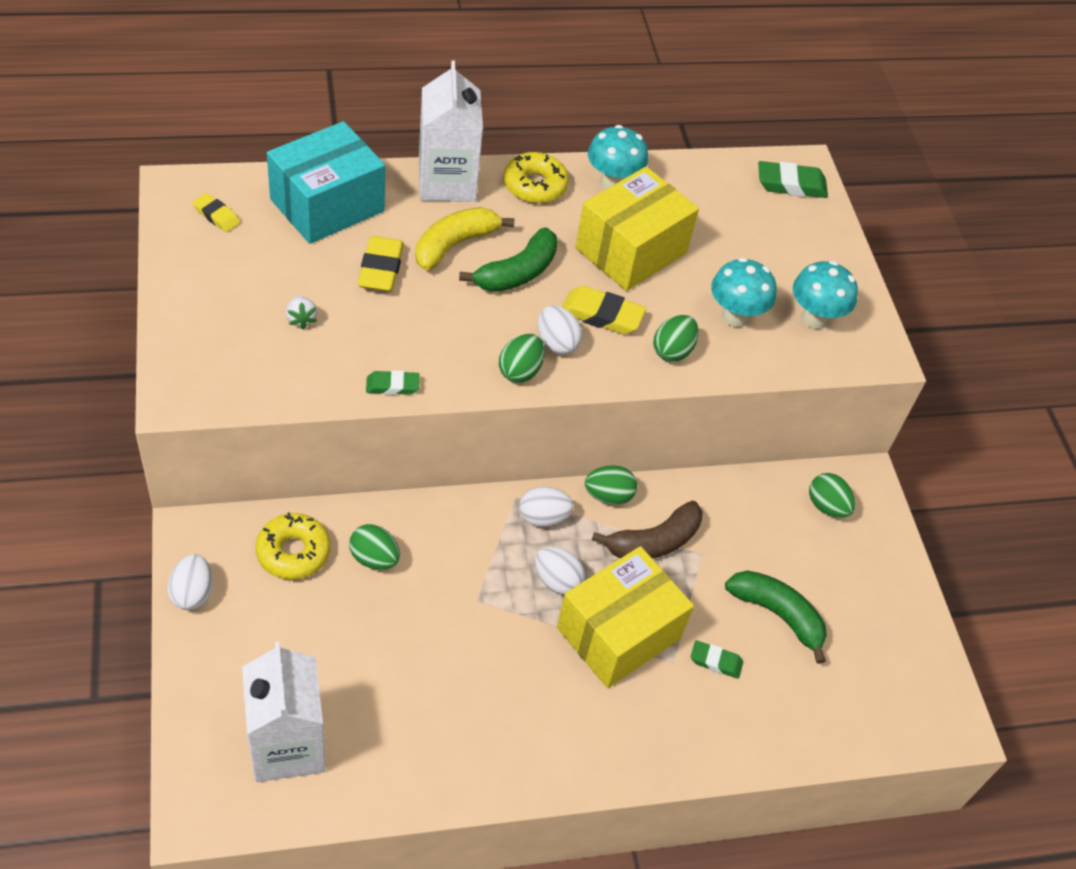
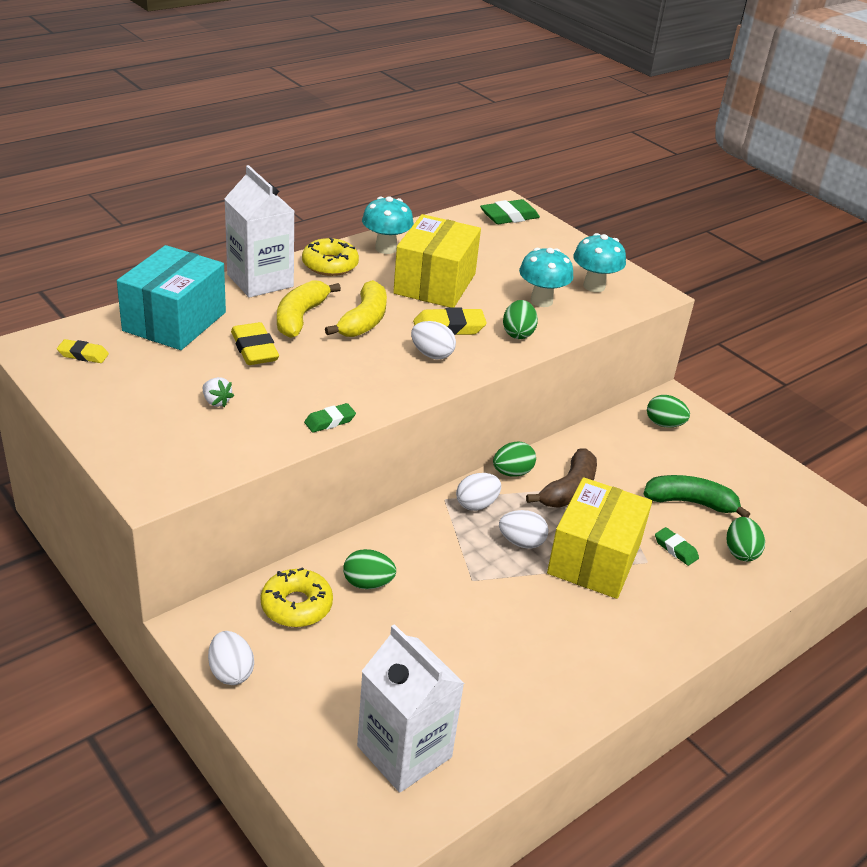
camera: 25 degrees left, 15 degrees down
(517, 273) = (364, 320): green banana -> yellow banana
(520, 371) = (420, 380): green egg -> green egg (740, 552)
(715, 661) = (675, 549): green eraser -> green eraser turned 60 degrees clockwise

